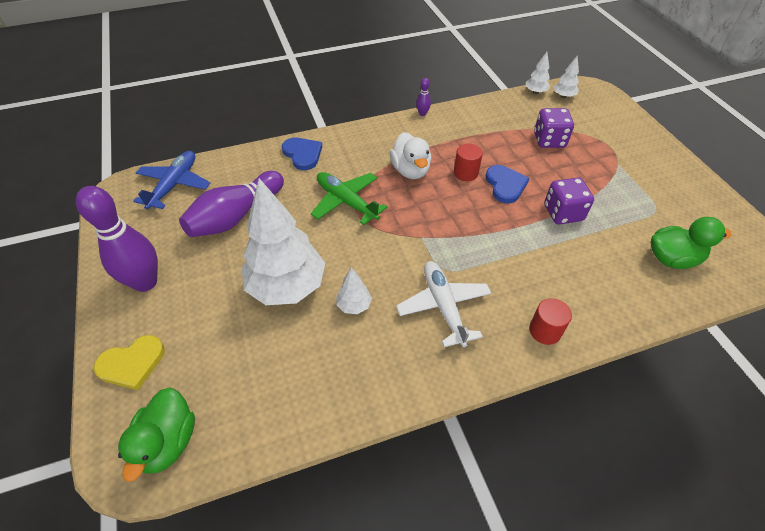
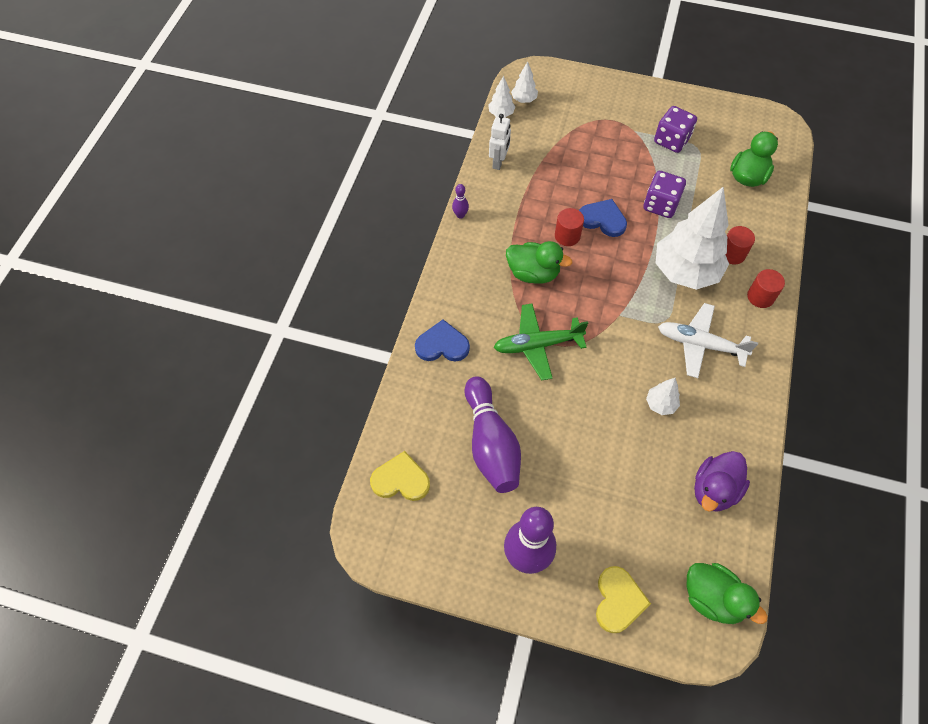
camera: 55 degrees left, 10 degrees up
(174, 185) = (401, 480): blue plane -> yellow heart
(287, 287) = (609, 443): white tree -> white tree (685, 272)
(291, 389) = (714, 490): none -> purple duck
(410, 170) = (533, 273): white duck -> green duck
(491, 110) = (499, 162): none -> white robot
(549, 140) = (572, 152): purple dice -> purple dice (671, 140)
(570, 286) = (732, 254): none -> red cylinder

